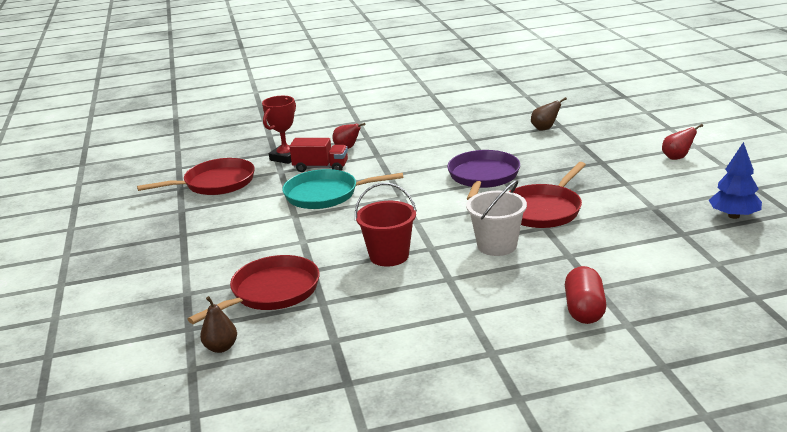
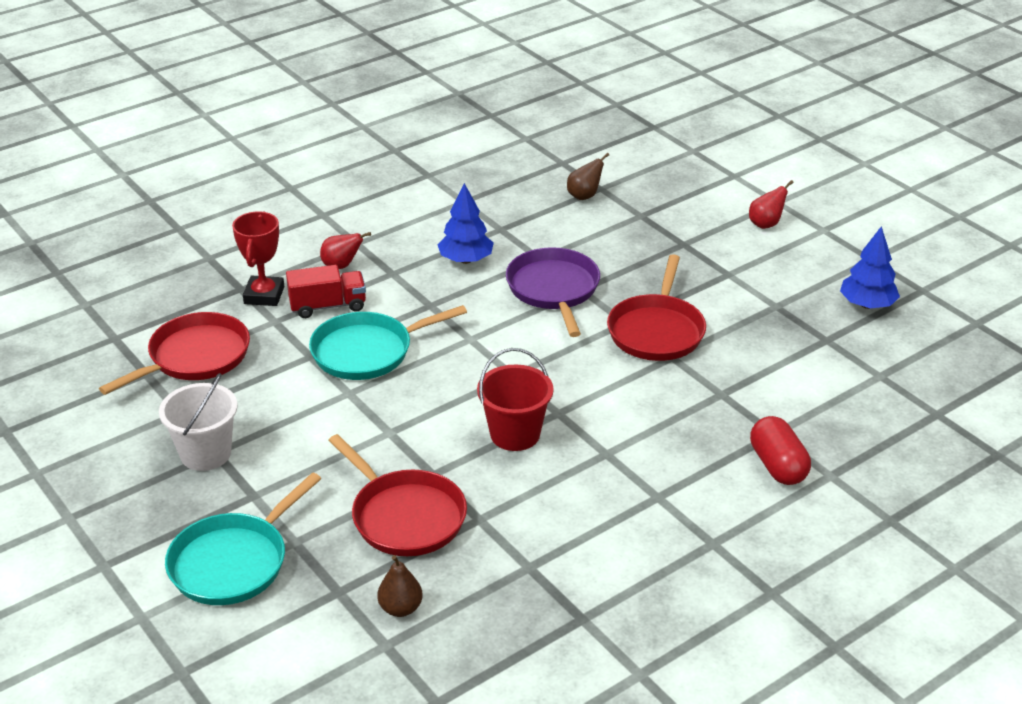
camera: 25 degrees left, 10 degrees up
(137, 298) = (233, 562): none -> turquoise pan
(272, 292) = (405, 516): red pan -> red pan turned 120 degrees clockwise
(433, 154) = (466, 260): none -> blue tree
(497, 246) = (633, 395): white bucket -> white bucket (205, 453)

